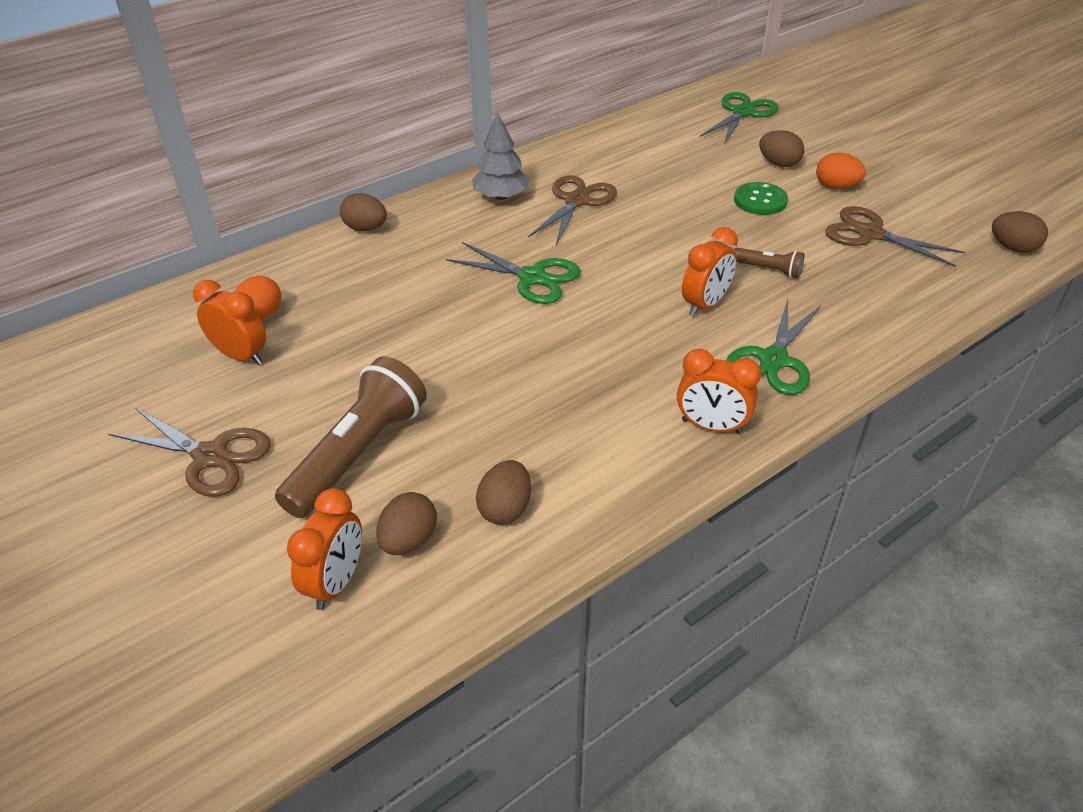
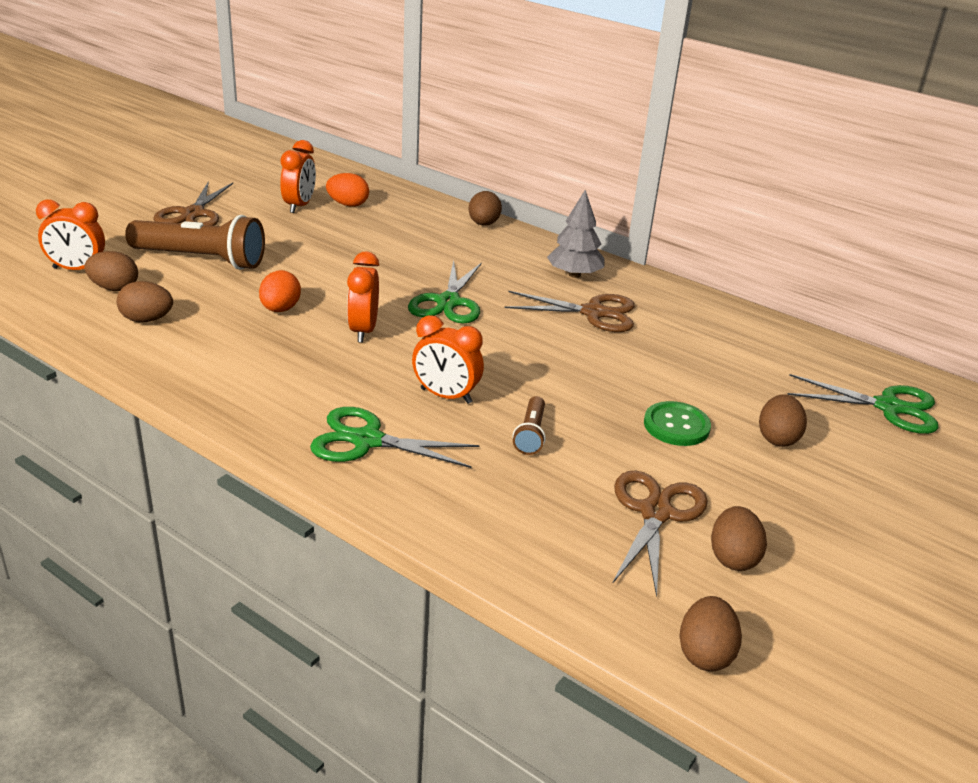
camera: 70 degrees right, 10 degrees down
(711, 427) = (256, 407): orange clock -> orange clock (363, 331)
(836, 187) = (755, 485): orange egg -> orange egg (280, 309)
(917, 215) = (733, 558): none -> brown egg

